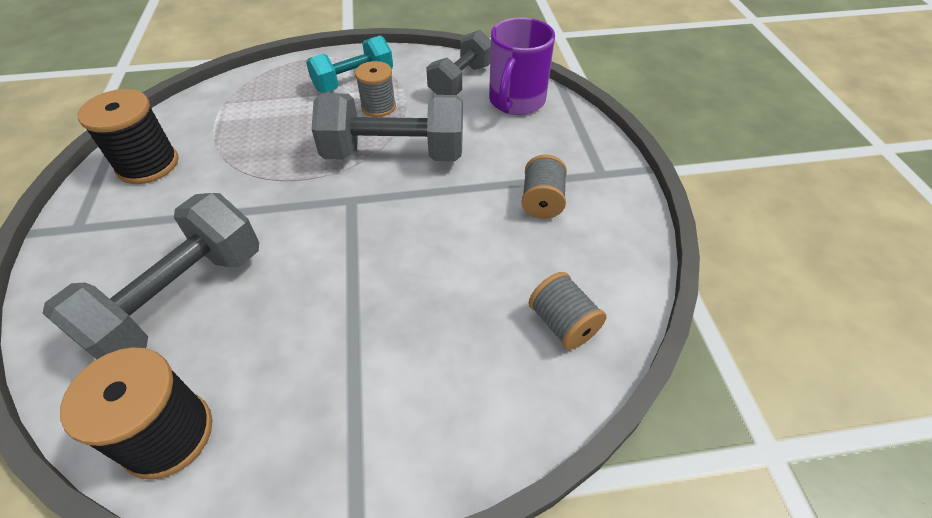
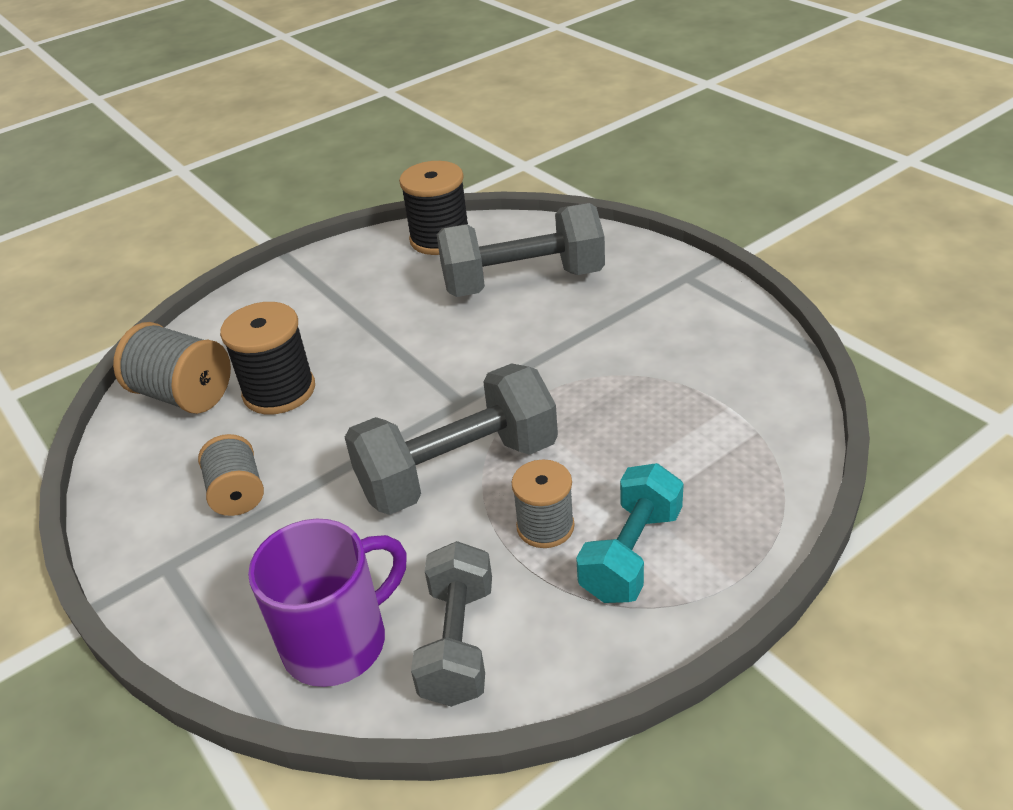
camera: 155 degrees right, 10 degrees down
(148, 164) = (717, 338): black spool -> black spool (279, 391)
(180, 299) = (523, 281): grey dumbbell -> grey dumbbell turned 75 degrees clockwise
(516, 101) = (338, 641): purple mug -> purple mug turned 60 degrees clockwise
(563, 324) = (183, 395): grey spool -> grey spool, size x1.52

